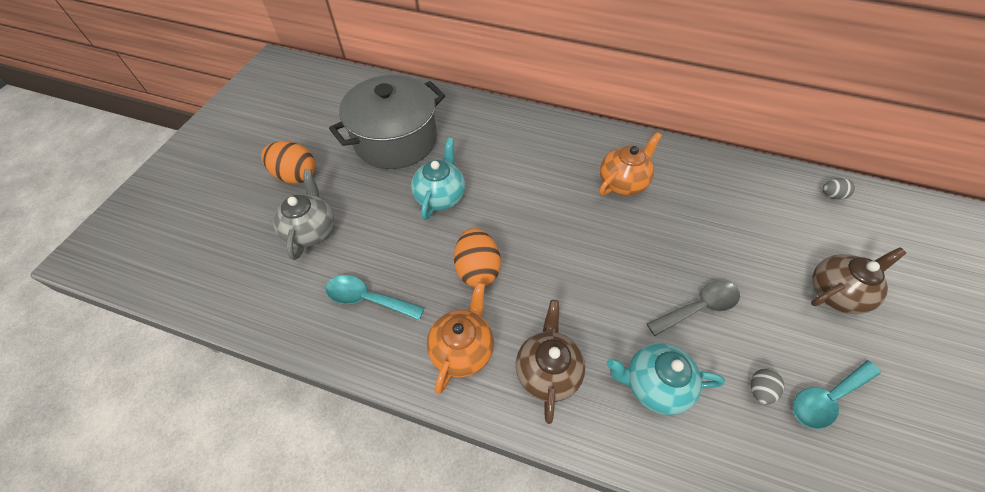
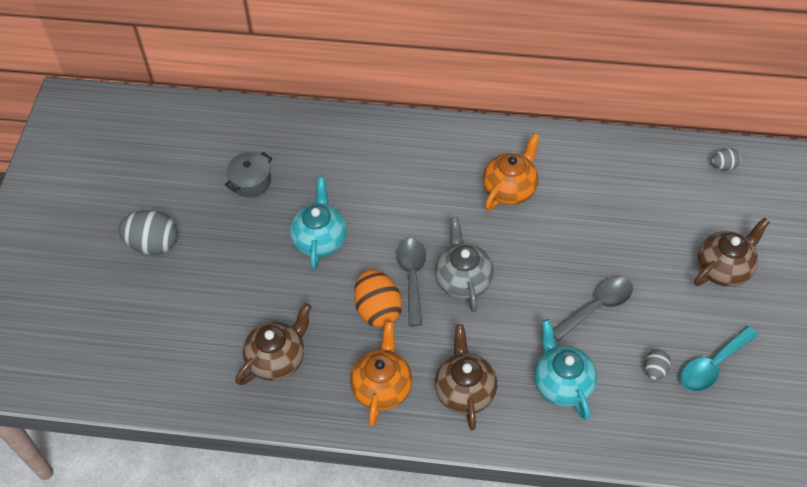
camera: 10 degrees left, 0 degrees up
(296, 175) = (153, 244): orange egg -> grey egg
(311, 230) = (194, 302): grey teapot -> grey teapot (463, 280)
(368, 299) = (277, 359): turquoise spoon -> brown teapot
(395, 140) = (251, 182): grey pot -> grey pot, size x0.43
(517, 244) = (412, 277): none -> grey spoon
(654, 384) = (562, 384): turquoise teapot -> turquoise teapot turned 75 degrees clockwise

